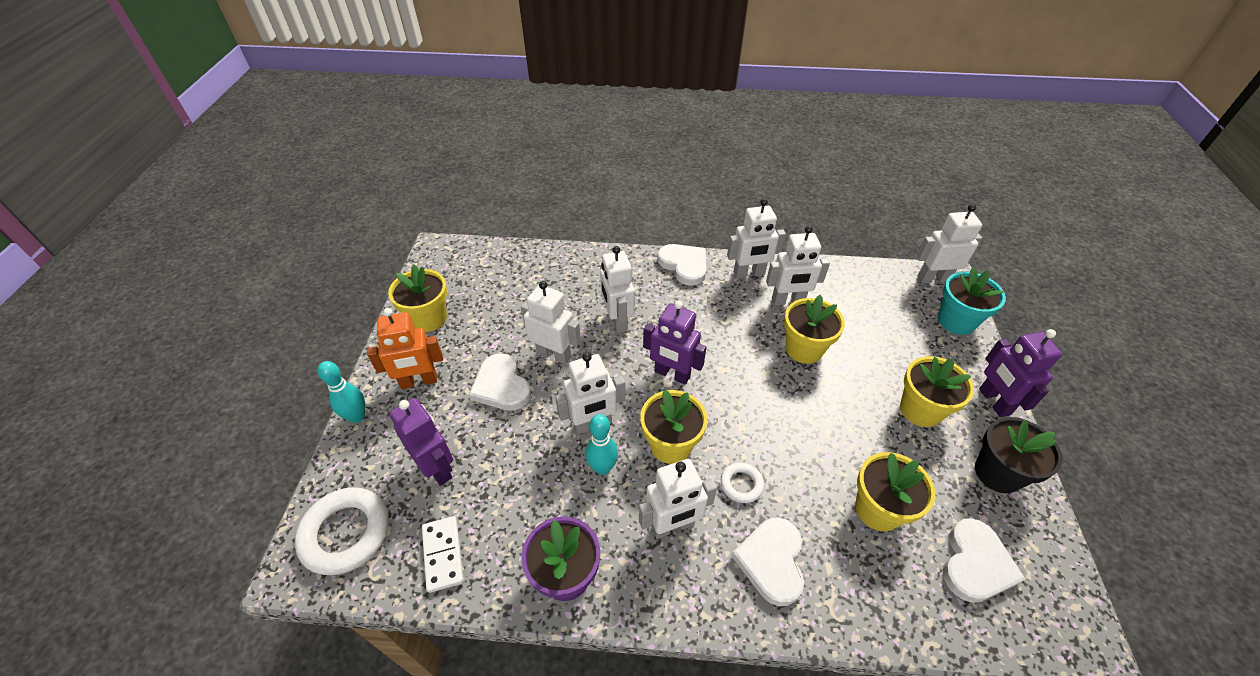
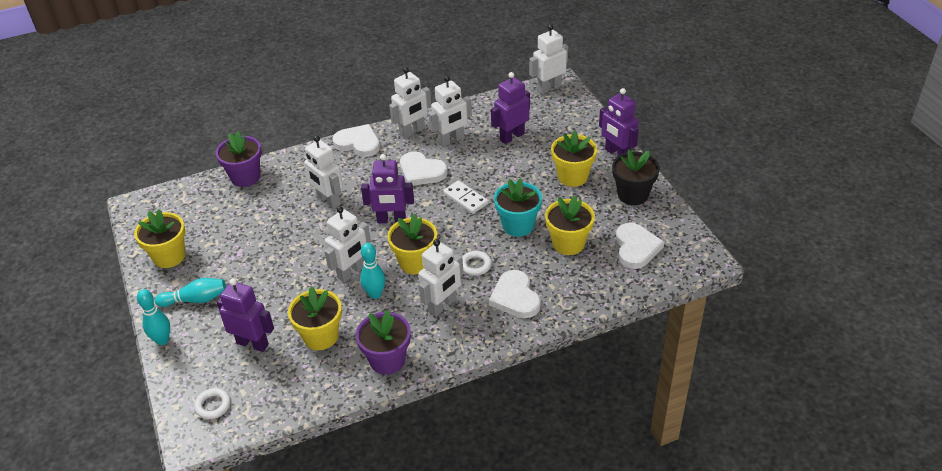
camera: 25 degrees left, 5 degrees down
(346, 533) = (213, 405): white ring -> white ring, size x0.52
(419, 381) = (195, 299): orange robot -> turquoise bowling pin
(443, 554) = (294, 386): white domino -> white domino (465, 199)
(501, 386) = (265, 276): white heart -> white heart (421, 171)
(552, 259) = (245, 177): none -> purple flower pot
(554, 354) = (293, 241): white robot -> none
(804, 349) = (478, 168): yellow flower pot -> yellow flower pot (321, 336)
(862, 324) = (512, 137): none -> purple robot
(956, 321) = (575, 111): turquoise flower pot -> turquoise flower pot (518, 225)

